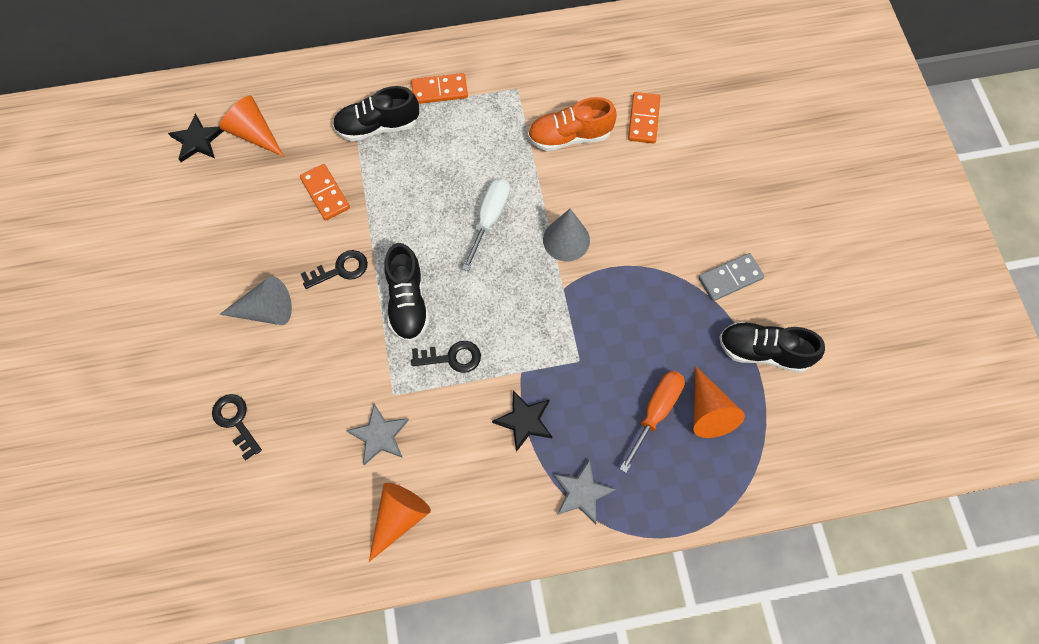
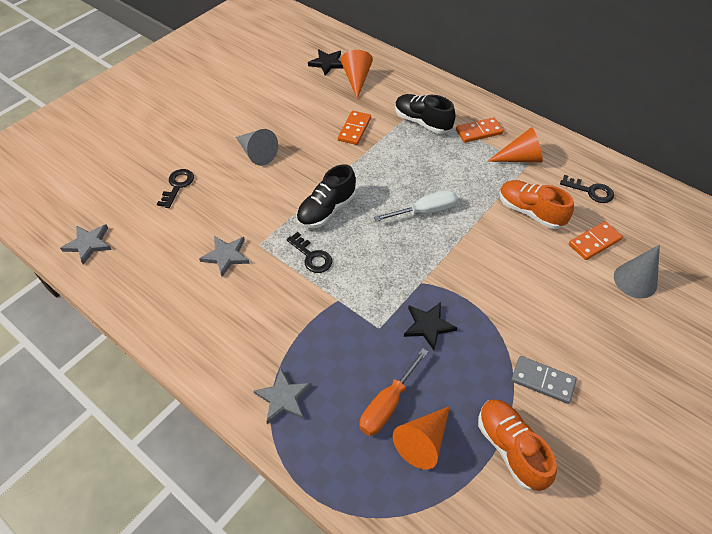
camera: 50 degrees right, 15 degrees down
(235, 564) = (89, 244): none -> grey star
(340, 269) = (315, 167): black key -> black key (590, 191)
(399, 518) = (179, 303): orange cone -> orange cone (520, 158)
(439, 90) = (479, 132): orange domino -> orange domino turned 60 degrees counterclockwise
(524, 421) = (305, 326): black star -> black star (428, 326)
(566, 240) = (457, 260): grey cone -> grey cone (635, 280)
(656, 412) = (387, 404): orange screwdriver -> orange screwdriver turned 135 degrees clockwise
(763, 351) = (510, 448): black shoe -> orange shoe

